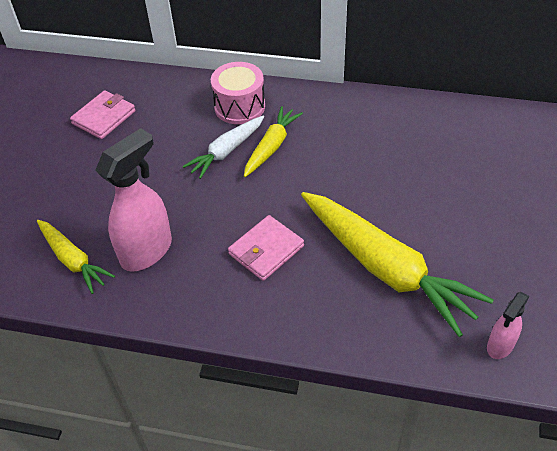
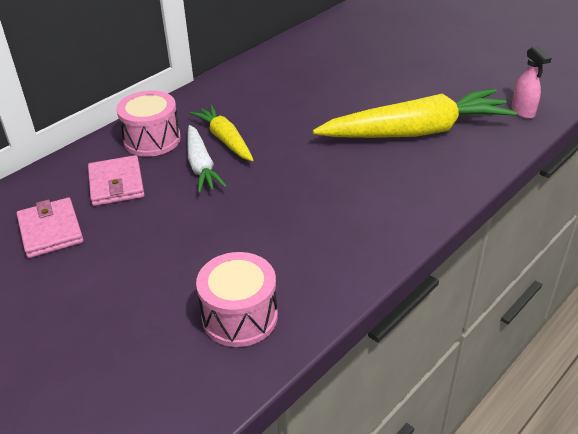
camera: 60 degrees left, 10 degrees down
(73, 260) = (240, 316): yellow carrot -> pink drum
(147, 251) = (278, 257): pink spray bottle -> none
(266, 250) = (344, 183): pink wallet -> pink wallet (116, 184)

